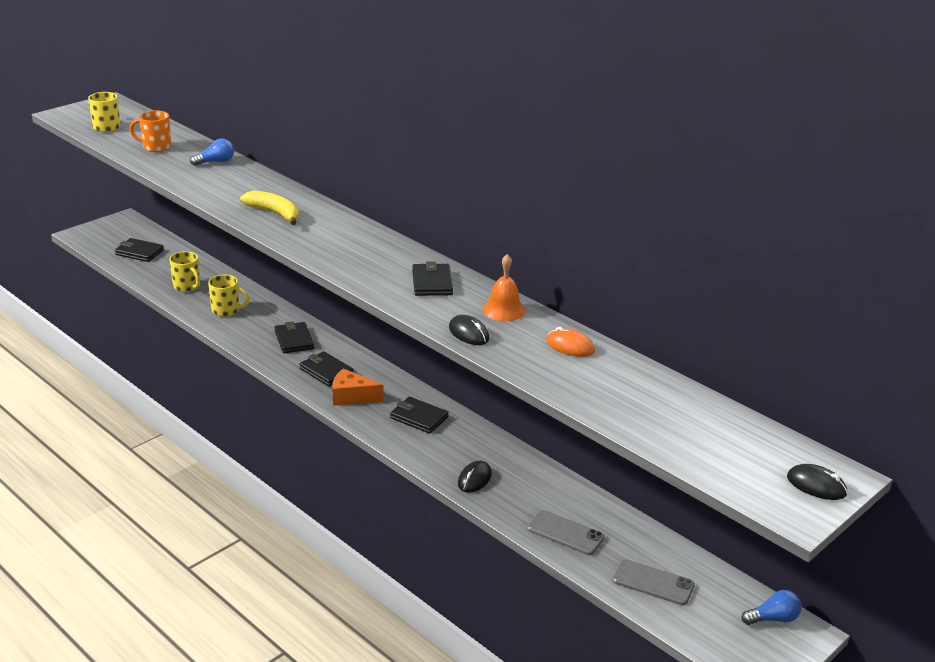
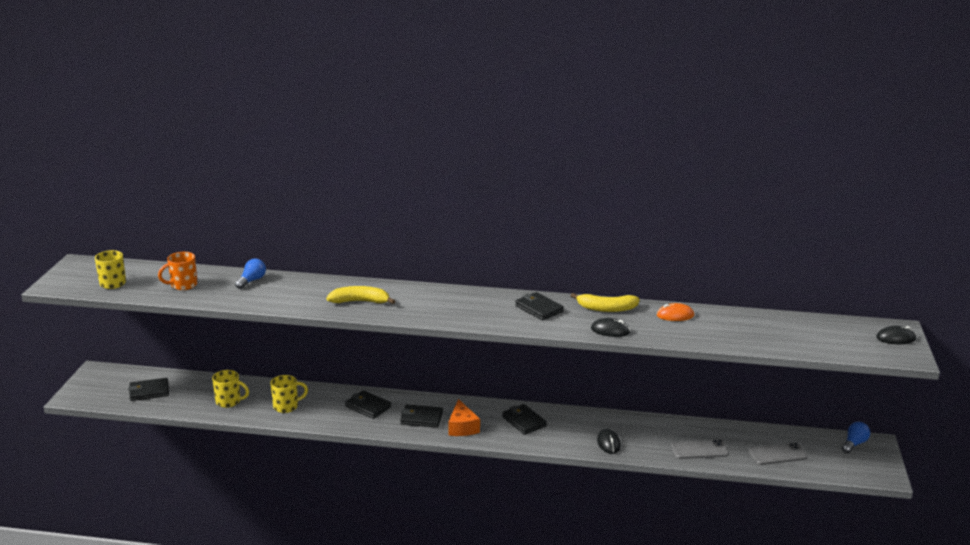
camera: 35 degrees left, 5 degrees down
(351, 396) = (462, 427): orange cheese -> orange cheese turned 75 degrees counterclockwise
(419, 418) = (524, 421): black wallet -> black wallet turned 60 degrees clockwise
(504, 310) = (606, 309): orange bell -> yellow banana

